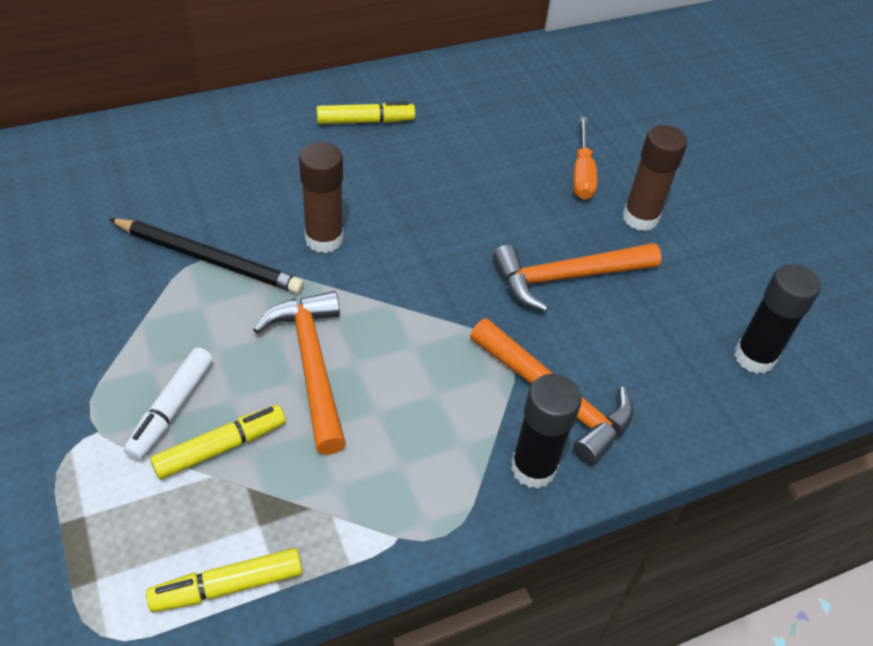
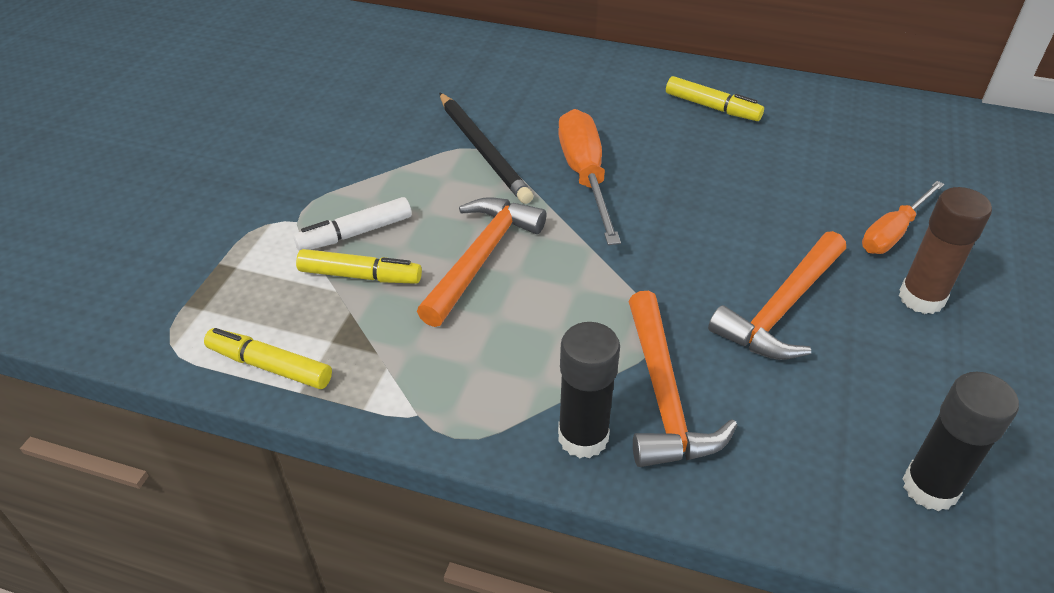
camera: 45 degrees right, 5 degrees down
(324, 239) = (585, 176): brown glue stick -> orange screwdriver
(567, 277) = (782, 308): orange hammer -> orange hammer turned 75 degrees counterclockwise

